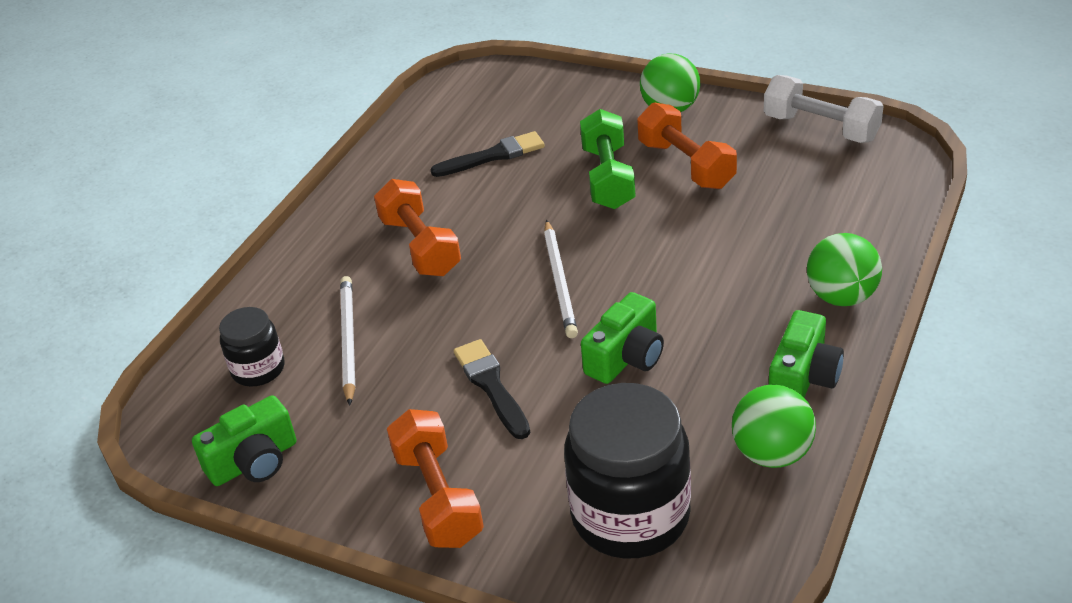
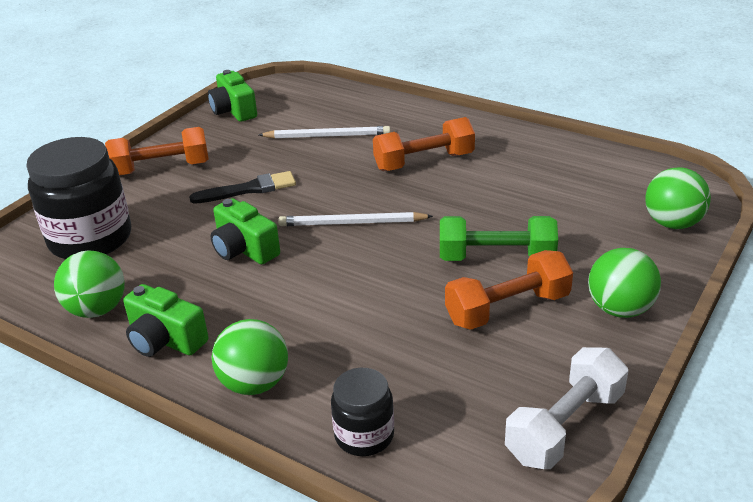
camera: 95 degrees right, 5 degrees down
(258, 369) = (315, 107): black jar -> black jar (364, 435)
(493, 156) = (547, 196): black brush -> none
(535, 86) = (672, 223): none -> green ball

